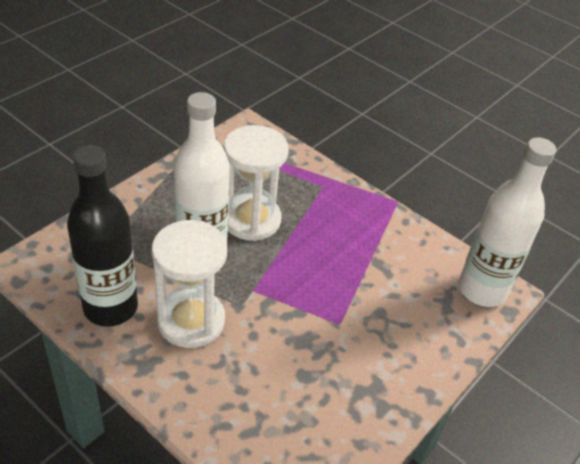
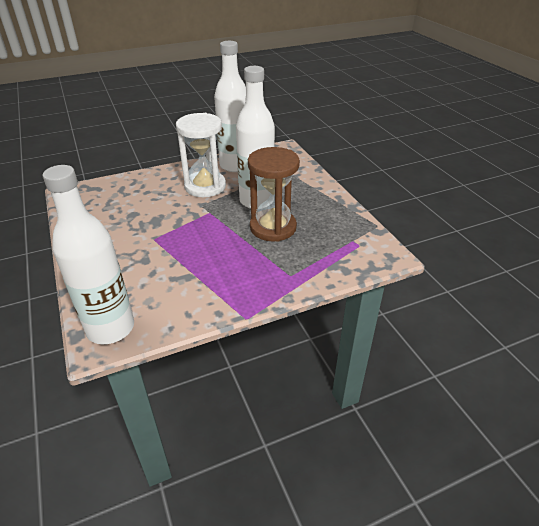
camera: 120 degrees right, 5 degrees down
(110, 307) = (235, 165): black bottle -> white bottle
(251, 220) = (273, 227): white hourglass -> brown hourglass

